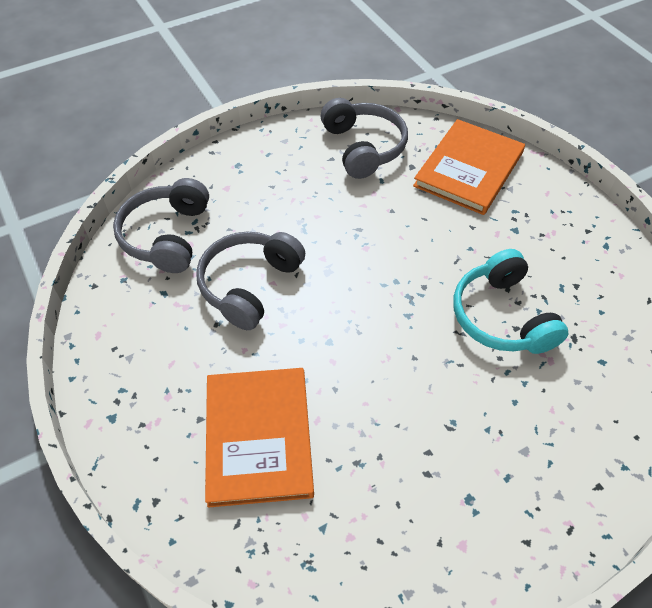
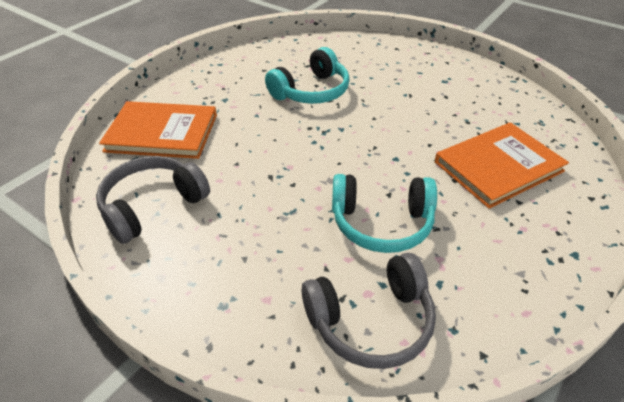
camera: 115 degrees left, 10 degrees down
(249, 285) = (381, 223): grey headphones -> turquoise headphones

